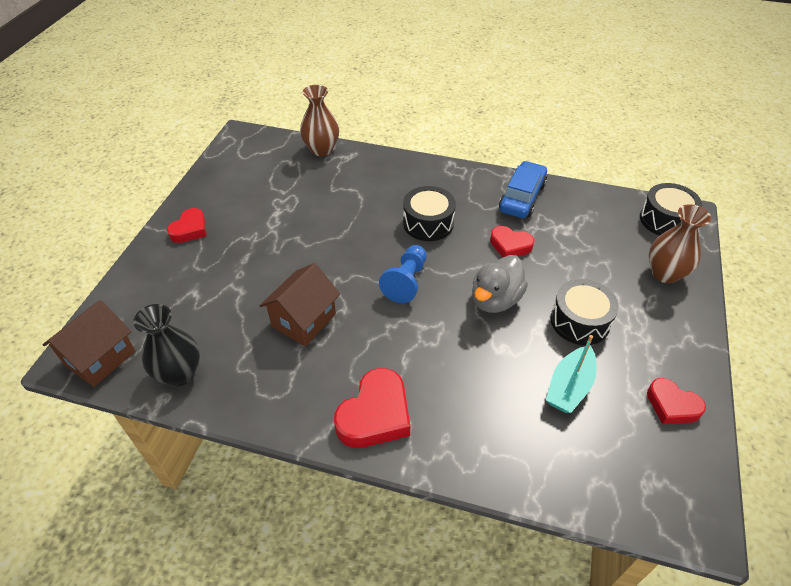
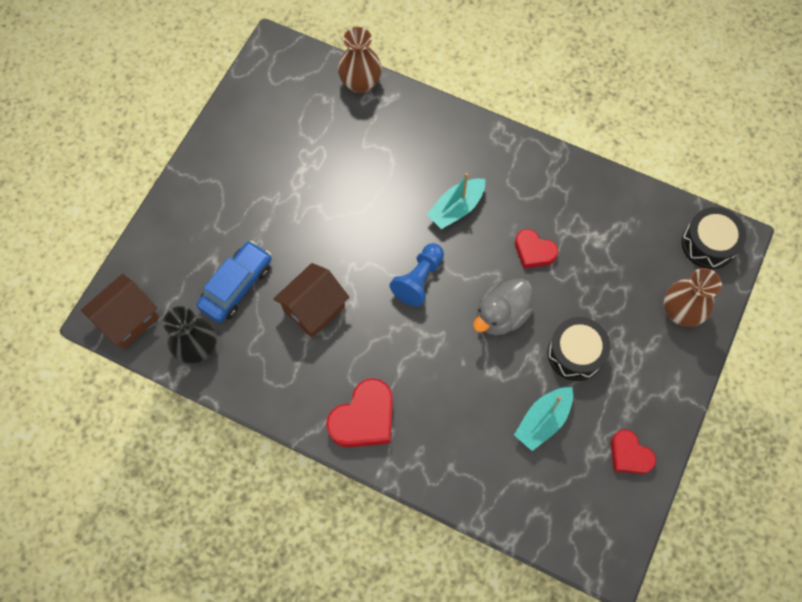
camera: 10 degrees right, 20 degrees up
(190, 229) = (212, 178): red heart -> none
(428, 223) = (456, 208): black drum -> turquoise boat
(522, 197) = (564, 188): blue car -> blue car (236, 286)

